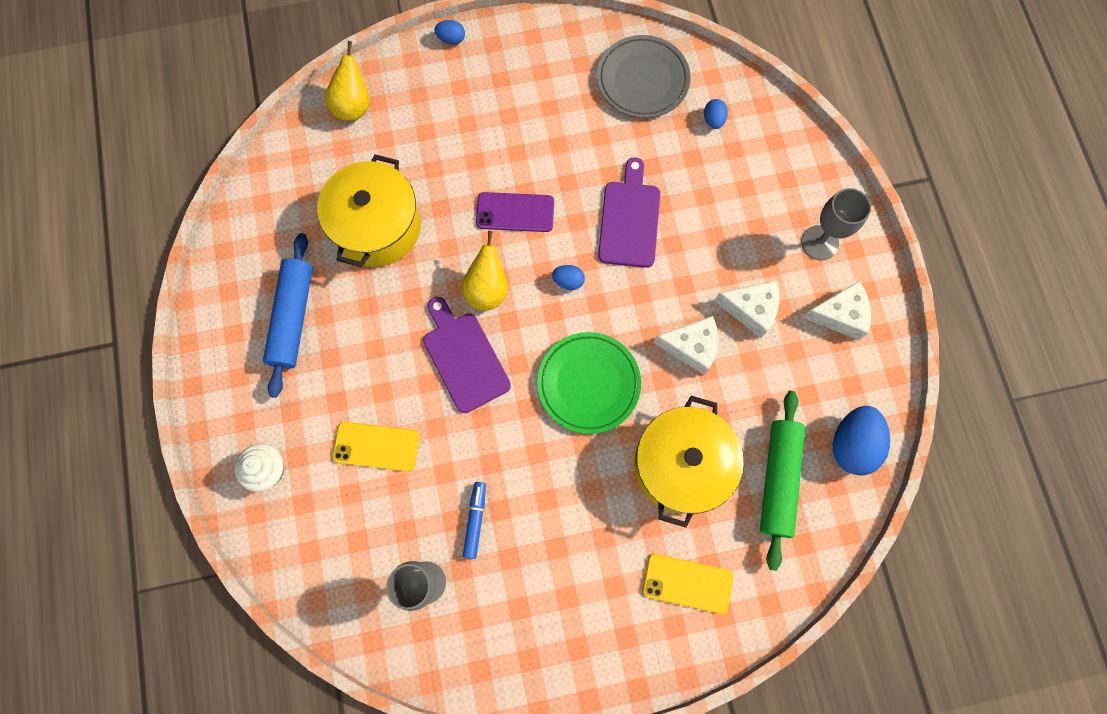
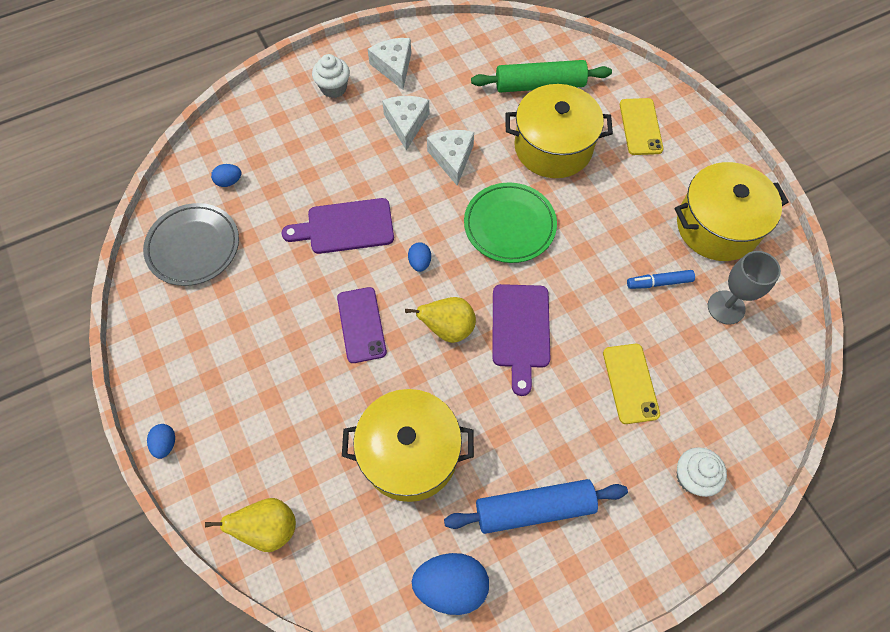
camera: 105 degrees left, 10 degrees down
(464, 358) = (520, 331): purple cutting board -> purple cutting board turned 45 degrees counterclockwise
(525, 618) = (717, 226): none -> yellow pot
(819, 242) = (334, 88): grey goblet -> white cupcake
(851, 444) = (495, 46): blue egg -> blue egg (451, 585)

